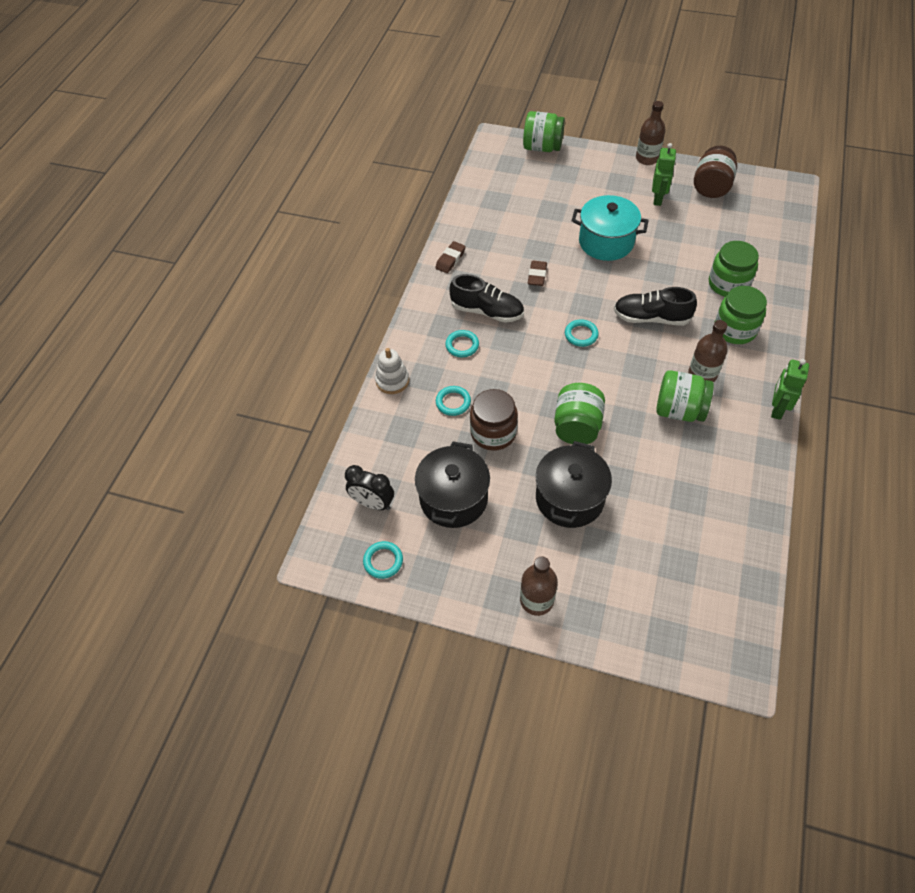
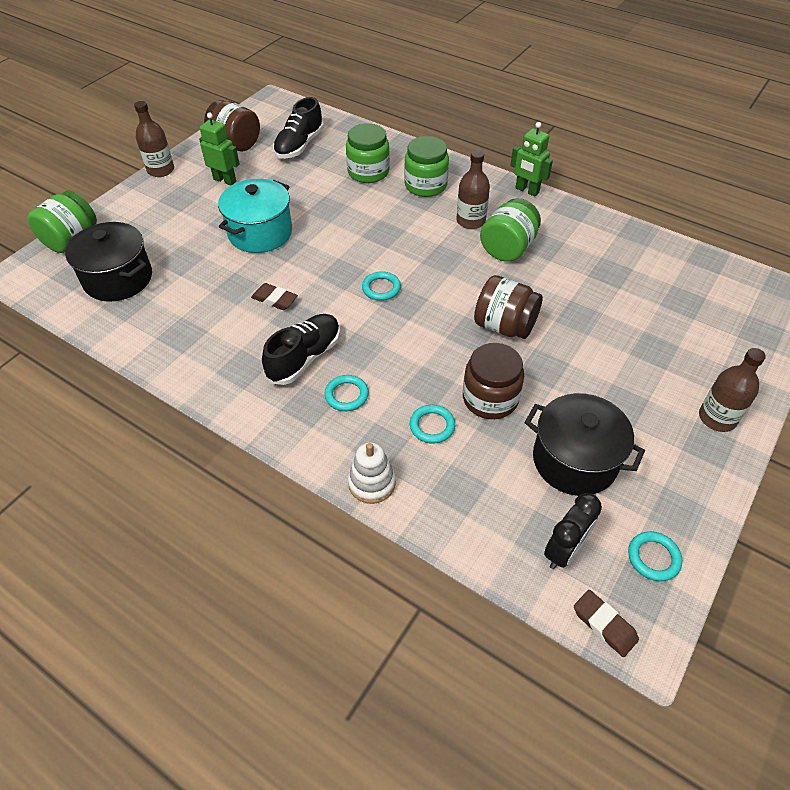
camera: 75 degrees left, 5 degrees down
(450, 259) = (197, 371): brown eraser -> brown eraser (604, 625)
(569, 498) = (595, 357): black pot -> black pot (118, 279)
(577, 427) = (504, 326): green jar -> brown jar
(651, 318) = (384, 232): black shoe -> black shoe (299, 145)

